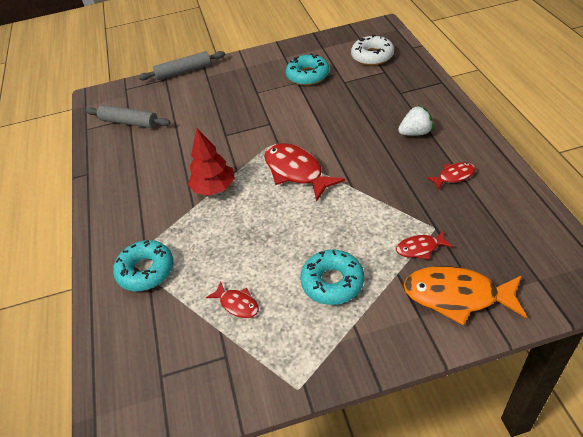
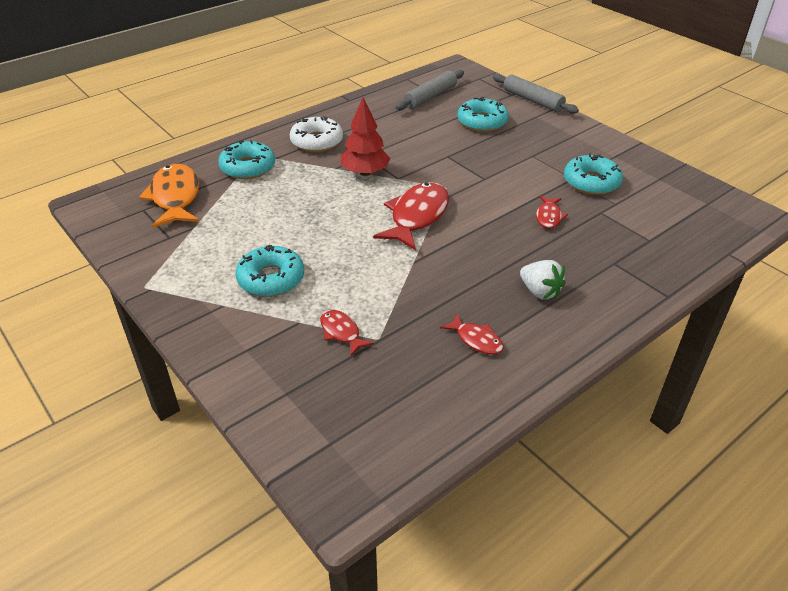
camera: 60 degrees right, 5 degrees down
(129, 122) = (430, 97): grey rolling pin -> grey rolling pin turned 45 degrees clockwise
(192, 104) = (482, 122): none -> turquoise donut
(237, 304) = (226, 227): red fish -> red fish (549, 217)
(372, 56) = (675, 222): white donut -> white donut (317, 141)
(457, 296) = (282, 373): orange fish -> orange fish (175, 197)

